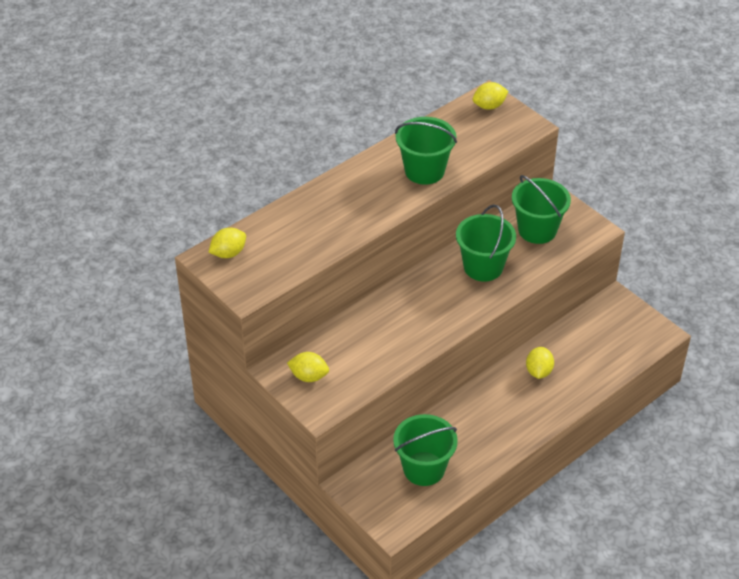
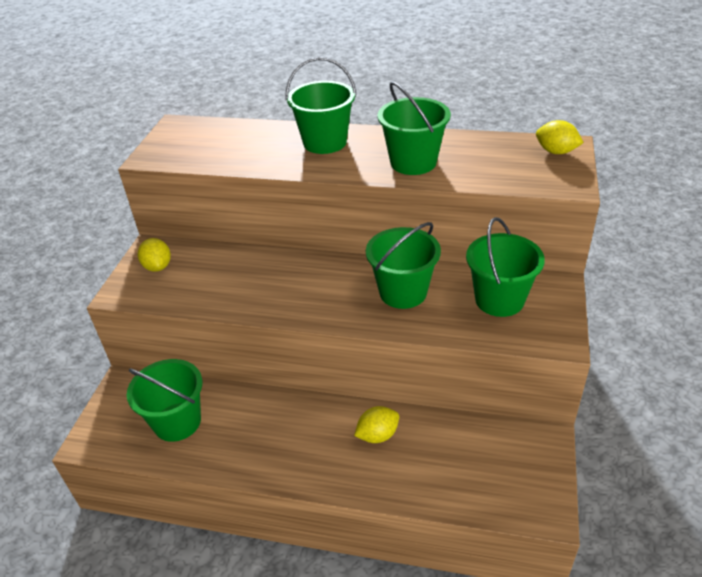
camera: 55 degrees right, 5 degrees down
(228, 253) = (191, 130): yellow lemon -> none
(344, 195) = (325, 142): none -> green bucket

